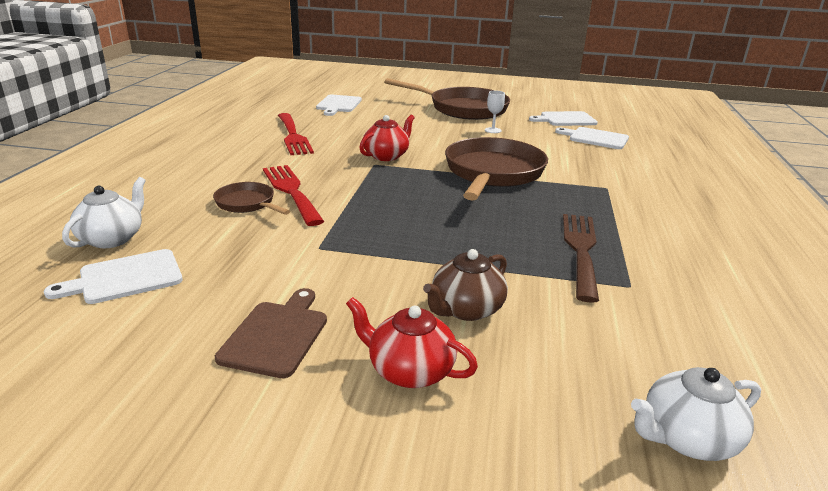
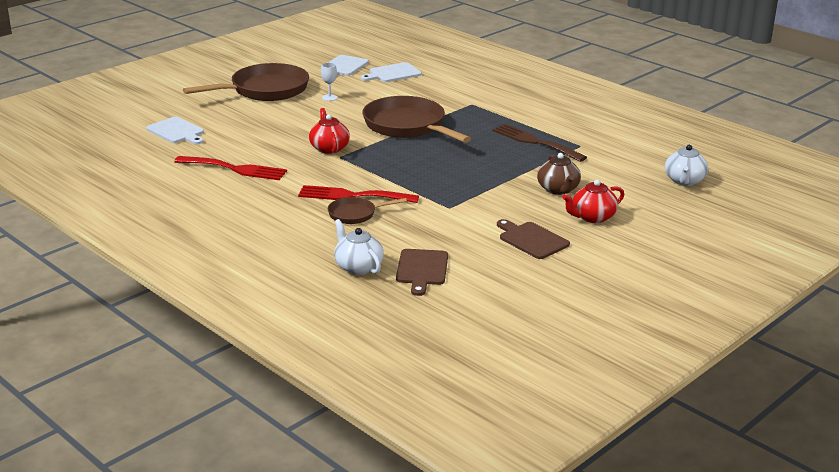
camera: 55 degrees left, 0 degrees up
(125, 278) = (422, 269): white cutting board -> brown cutting board

